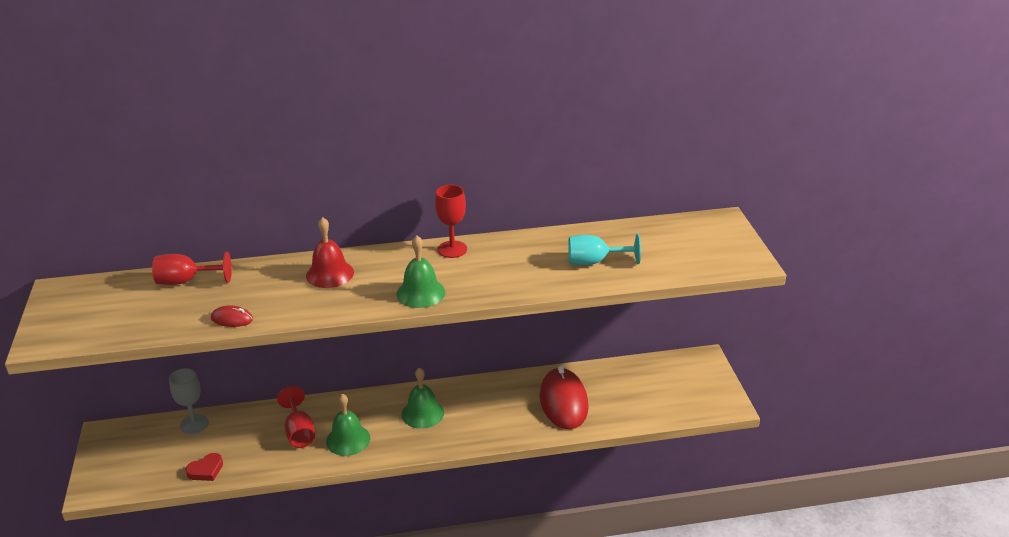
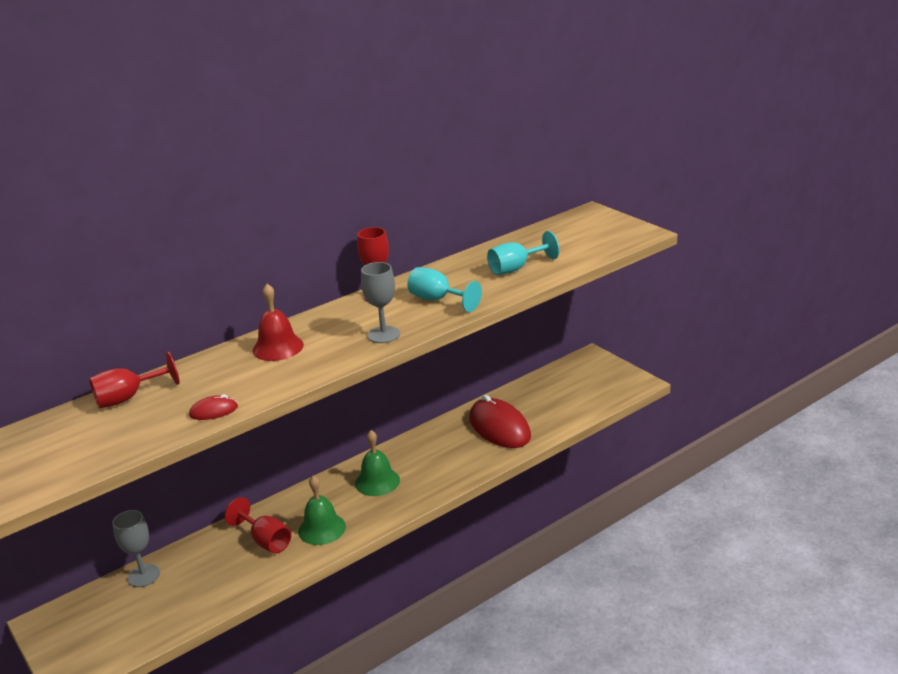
camera: 25 degrees left, 5 degrees down
(206, 470) = (192, 609): red heart -> none
(420, 293) = (383, 335): green bell -> grey goblet
(496, 272) = (437, 300): none -> turquoise goblet

